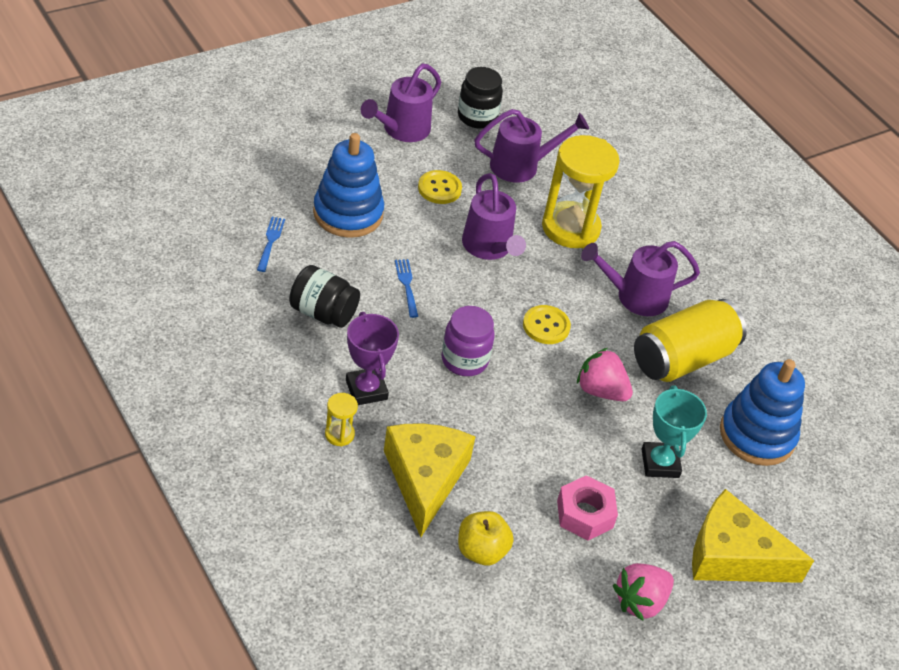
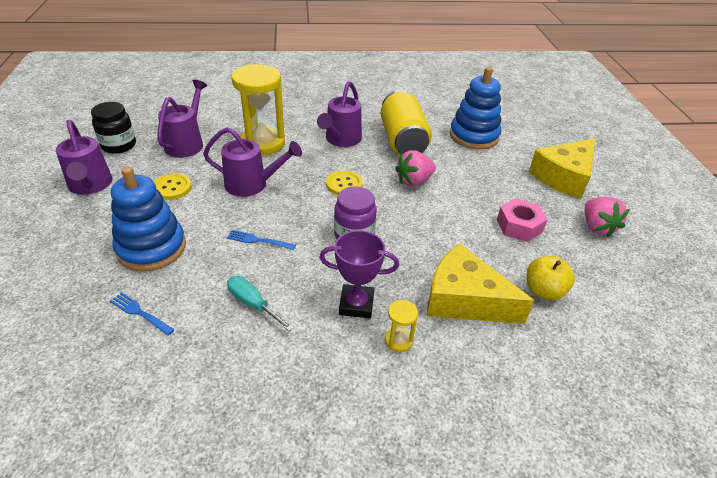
camera: 60 degrees left, 5 degrees down
(323, 313) = (253, 304): black jar -> turquoise screwdriver
(660, 463) = (484, 179): turquoise trophy -> none

